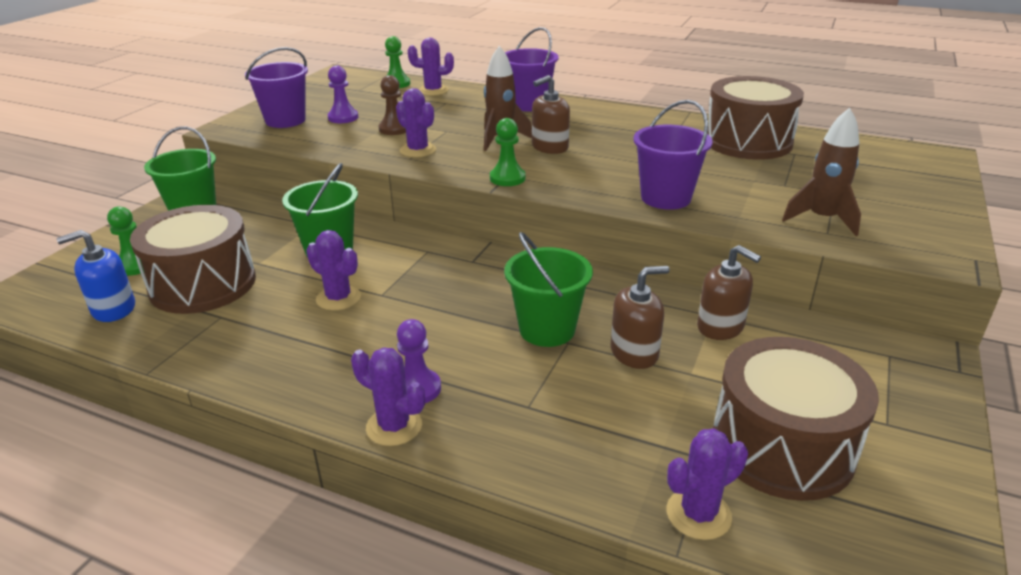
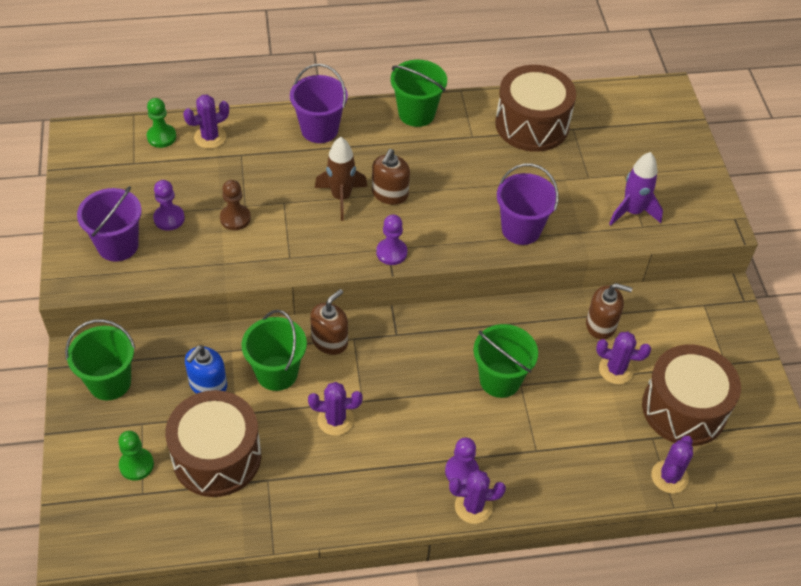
camera: 35 degrees left, 20 degrees up
(113, 309) = (176, 515): blue soap dispenser -> blue soap dispenser (208, 384)
(418, 150) = (286, 243): purple cactus -> purple cactus (616, 370)
(507, 178) = (391, 252): green pawn -> purple pawn
(630, 114) = (416, 113): none -> green bucket
(634, 353) = (566, 374): brown soap dispenser -> brown soap dispenser (329, 341)
(822, 219) = (632, 212): brown rocket -> purple rocket

